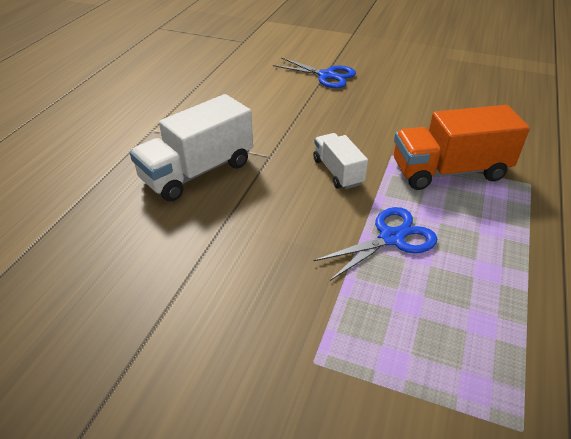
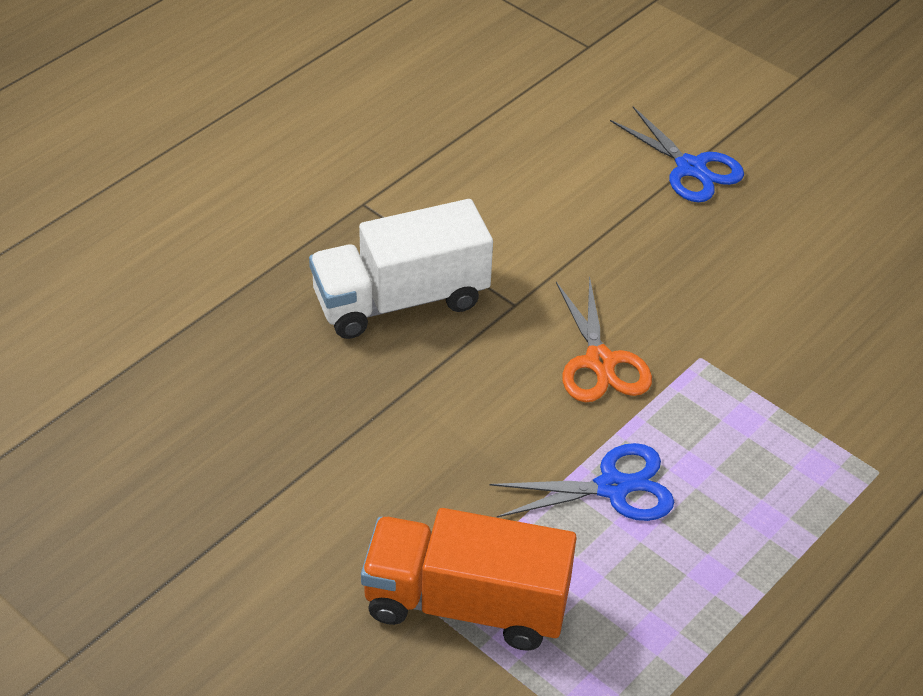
camera: 20 degrees right, 5 degrees up
(337, 172) = (600, 362): white truck -> orange scissors
(449, 171) = (769, 412): orange truck -> orange truck (466, 604)

